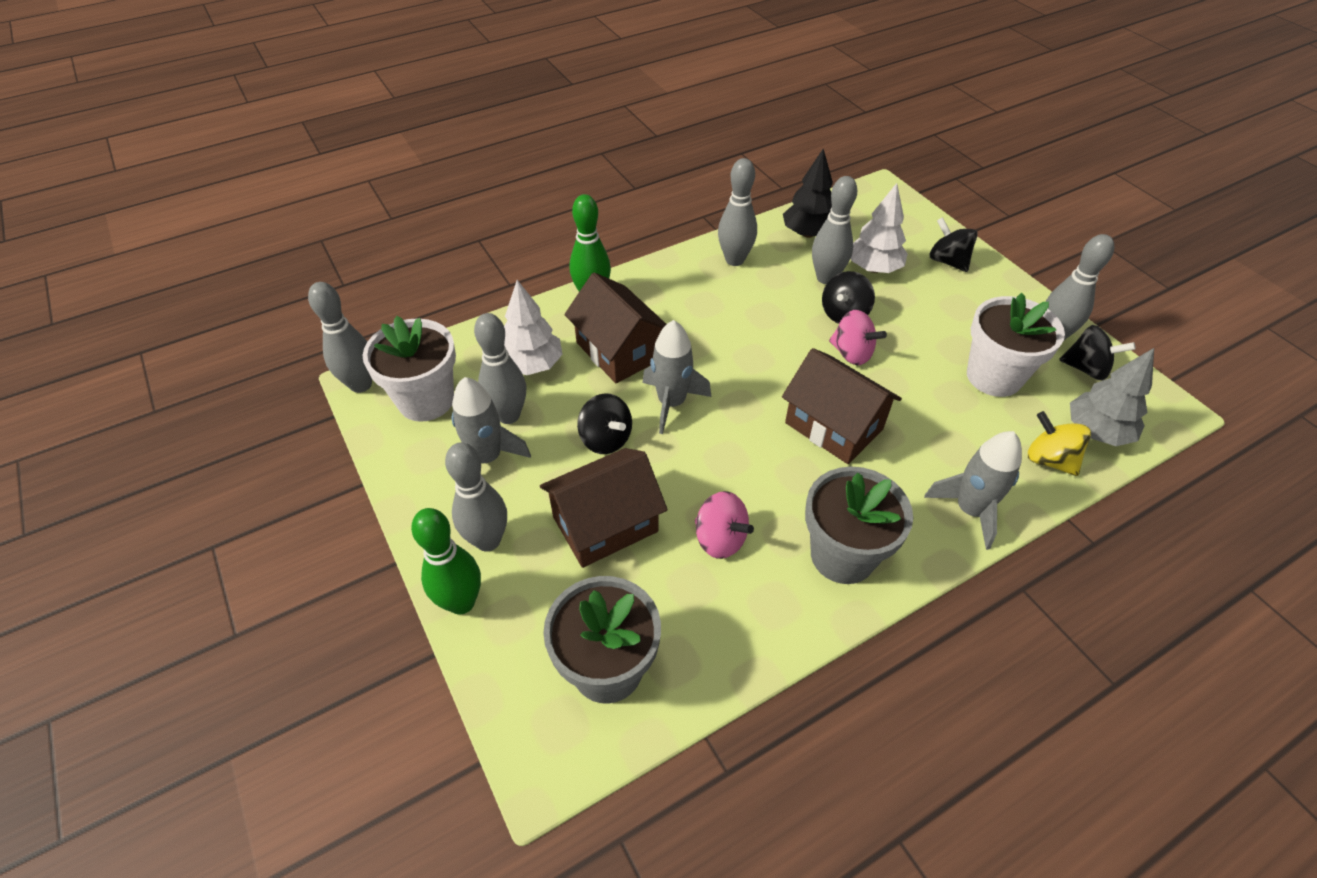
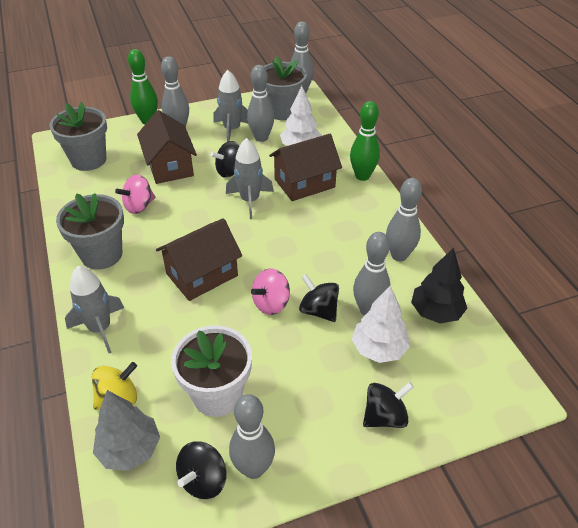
camera: 100 degrees right, 5 degrees down
(426, 400) = (282, 111): white flower pot -> grey flower pot

